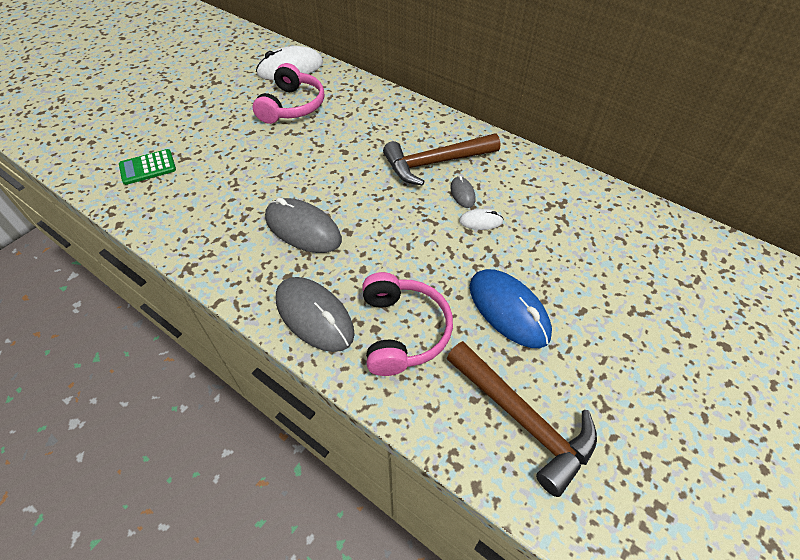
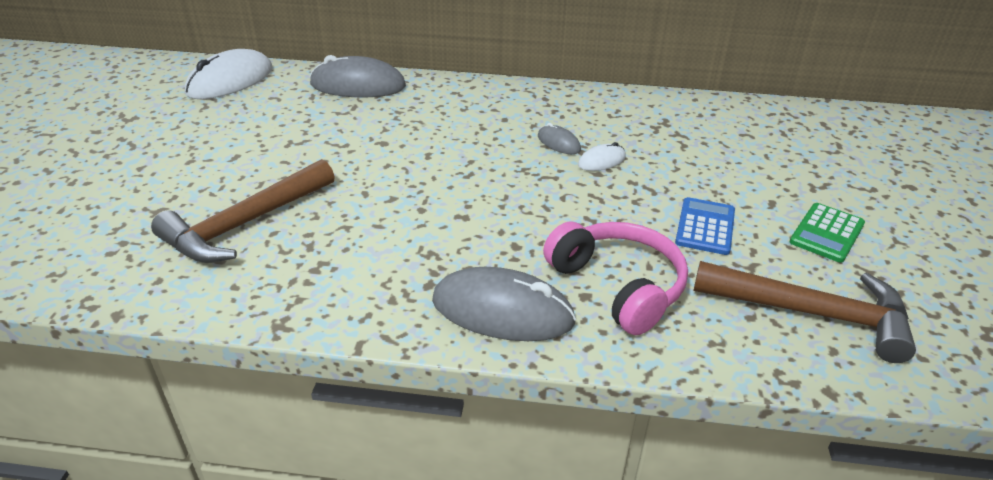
camera: 30 degrees left, 15 degrees down
(148, 167) = (106, 236): green calculator -> green calculator (826, 233)
(292, 106) = (269, 116): pink headphones -> none
(303, 229) = (403, 232): grey mouse -> grey mouse (358, 85)
(436, 163) = (502, 124): brown hammer -> brown hammer (246, 224)
(508, 310) = (705, 227): blue mouse -> blue calculator

